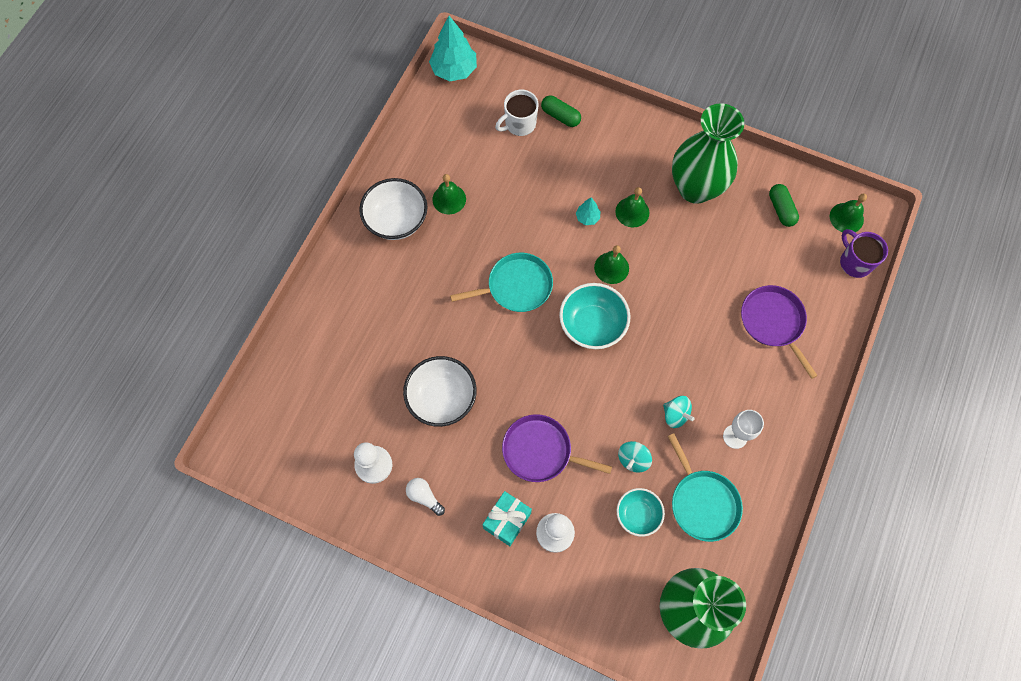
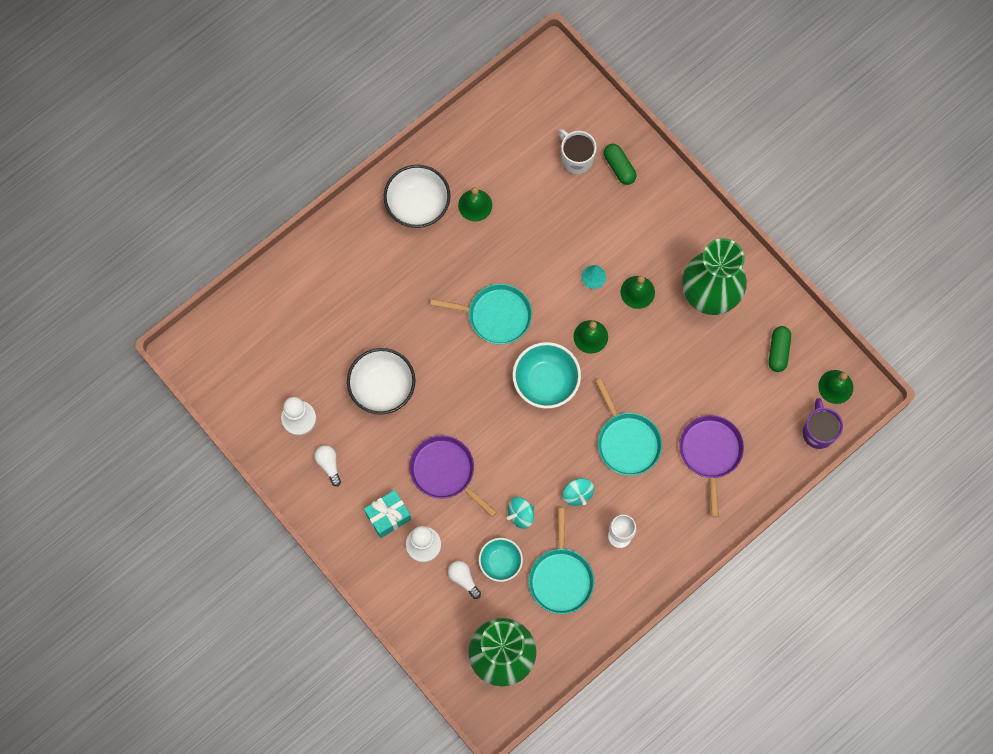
camera: 25 degrees right, 5 degrees up
(454, 70) = (541, 75): turquoise tree -> none
(519, 124) = (576, 158): white mug -> white mug turned 60 degrees clockwise
(611, 548) = (463, 579): none -> white light bulb
(694, 346) = (627, 442): none -> turquoise pan

